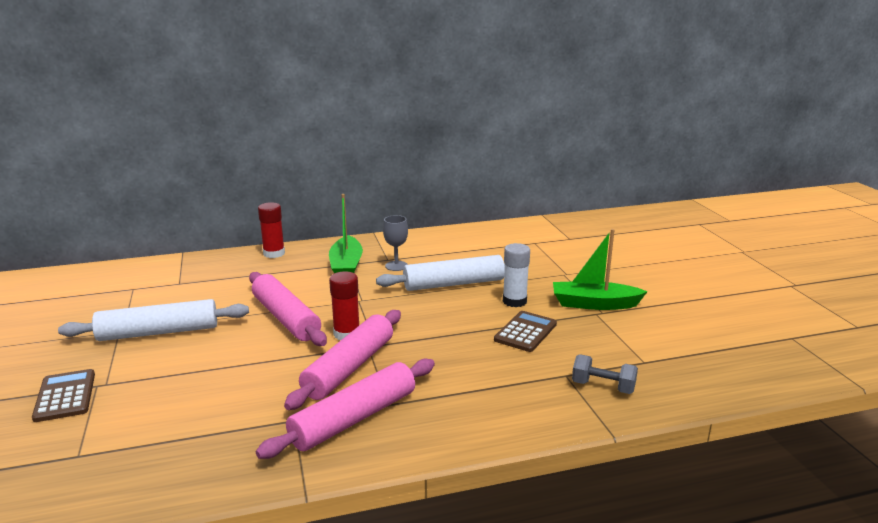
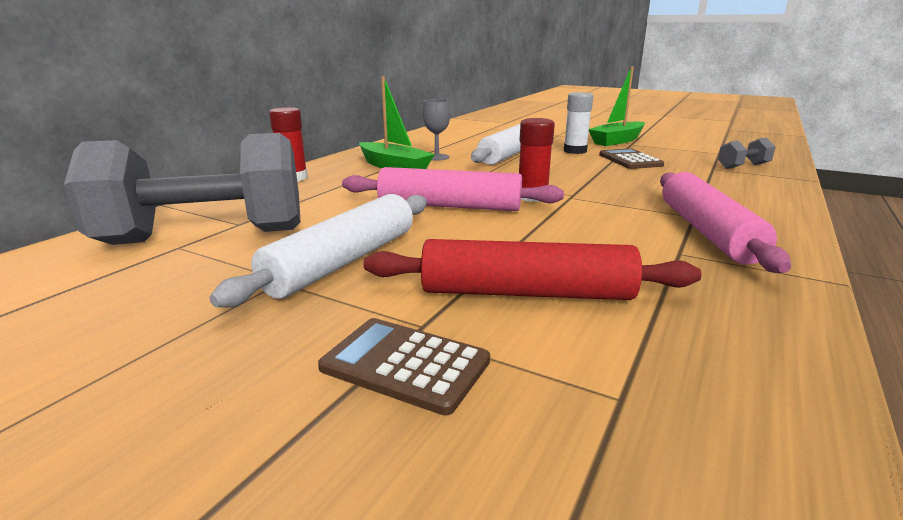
camera: 45 degrees left, 0 degrees up
(152, 286) = (205, 236): none -> grey dumbbell
(170, 394) = (526, 292): none -> red rolling pin
(349, 368) = (602, 211): pink rolling pin -> none

